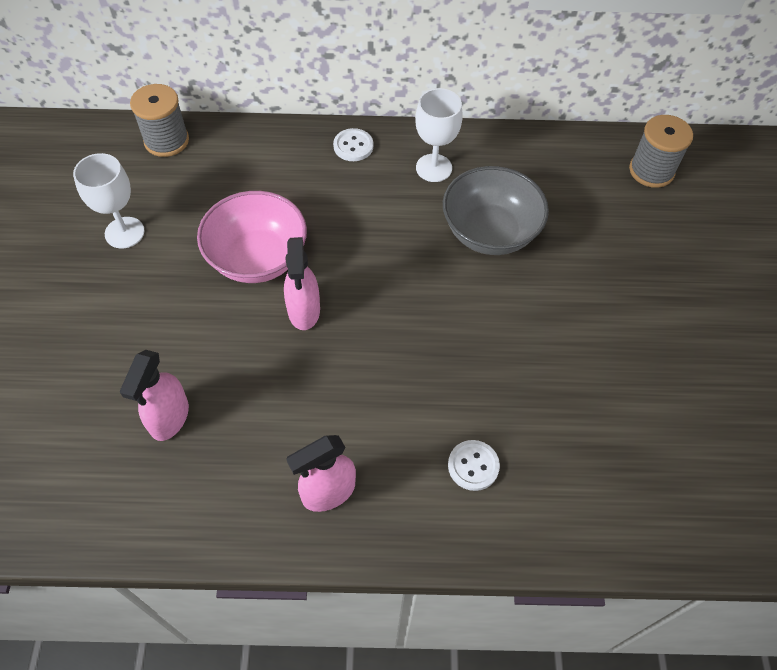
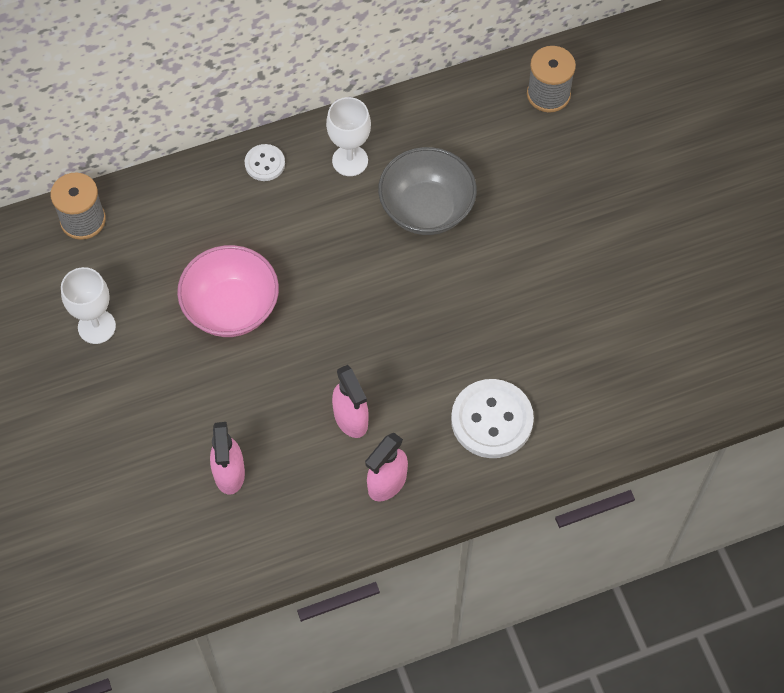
camera: 20 degrees left, 5 degrees up
(304, 311) = (296, 341): pink spray bottle -> pink spray bottle (351, 419)
(473, 466) = (492, 420): white button -> white button, size x1.89

